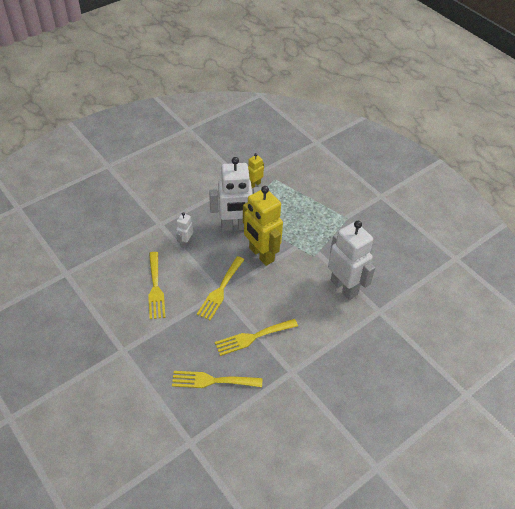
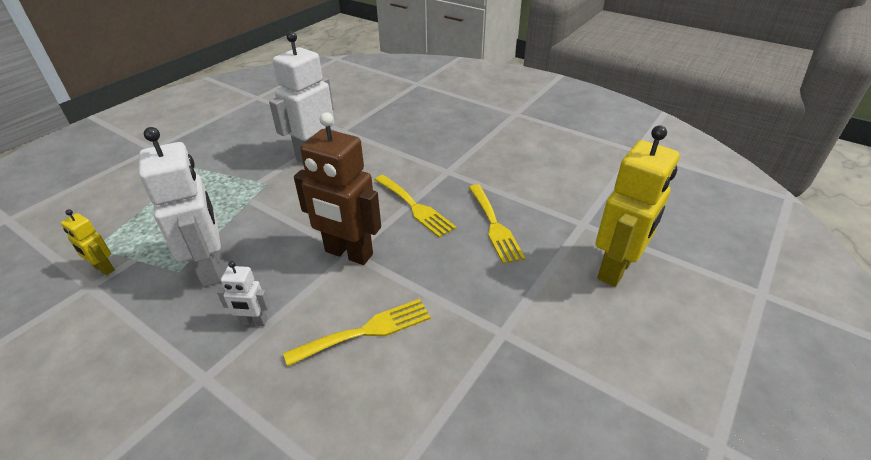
camera: 105 degrees left, 10 degrees down
(220, 290) = (348, 253): yellow fork -> brown robot
(261, 254) = (270, 228): yellow robot -> yellow robot (616, 269)

